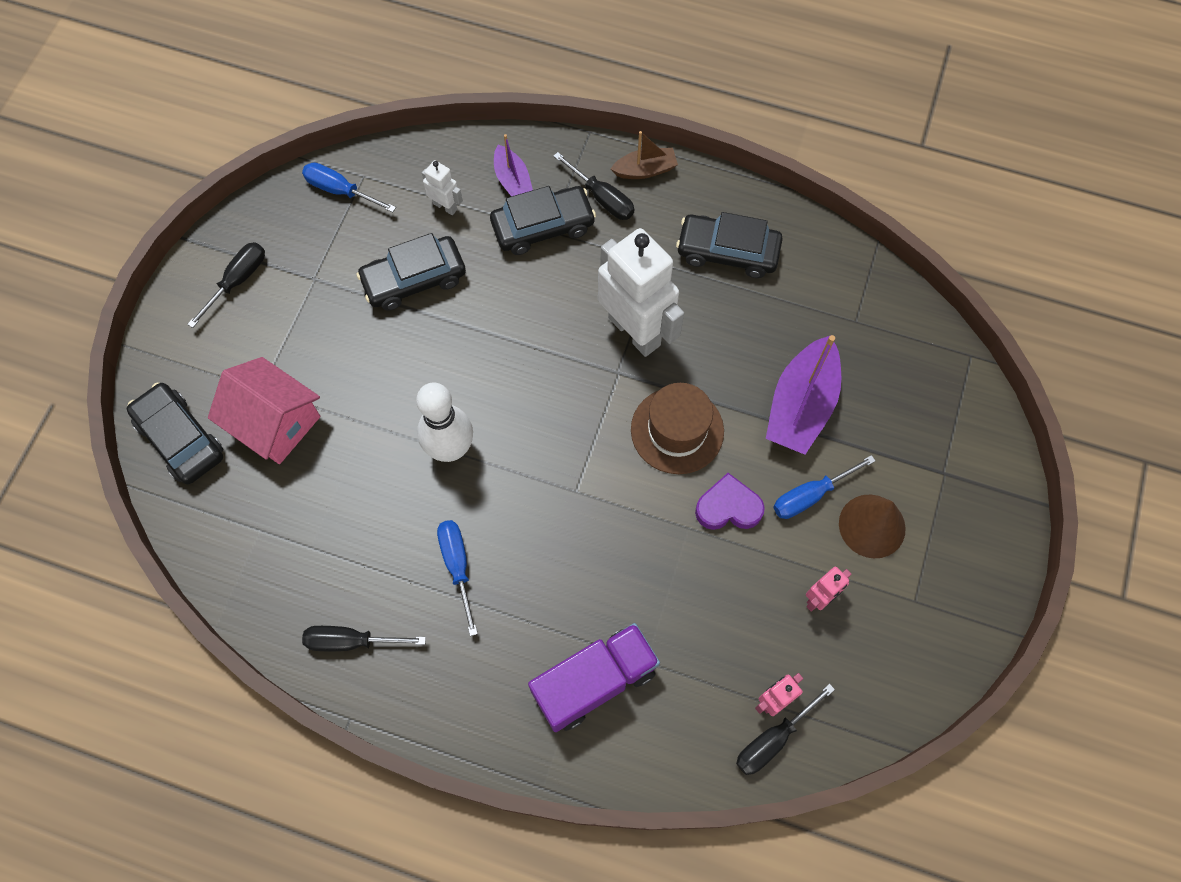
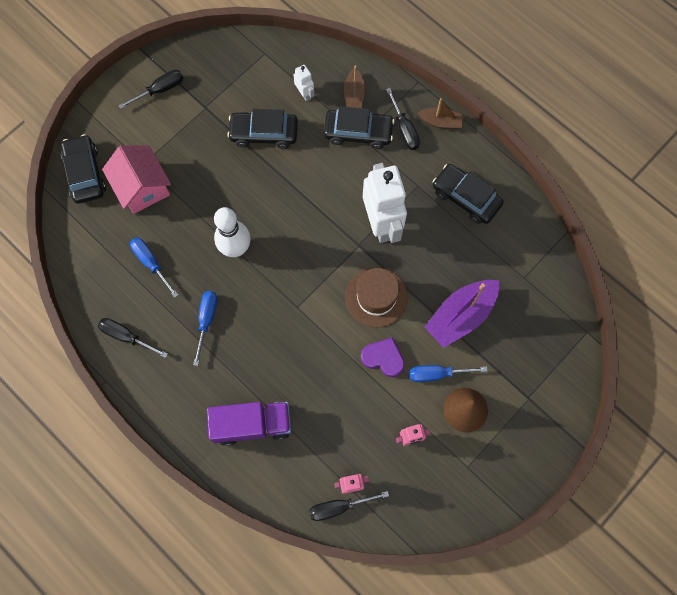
camera: 25 degrees right, 5 degrees up
(339, 190) = (246, 57): blue screwdriver -> blue screwdriver (150, 262)
(513, 181) = (354, 94): purple boat -> brown boat

